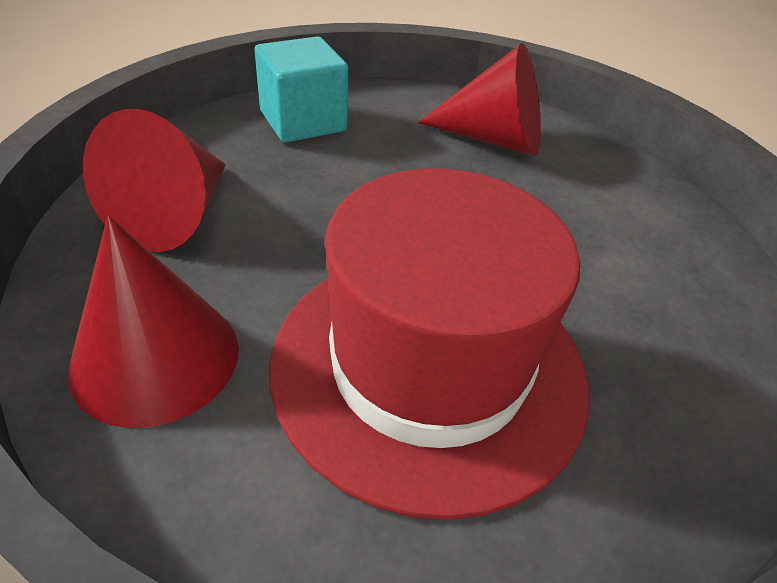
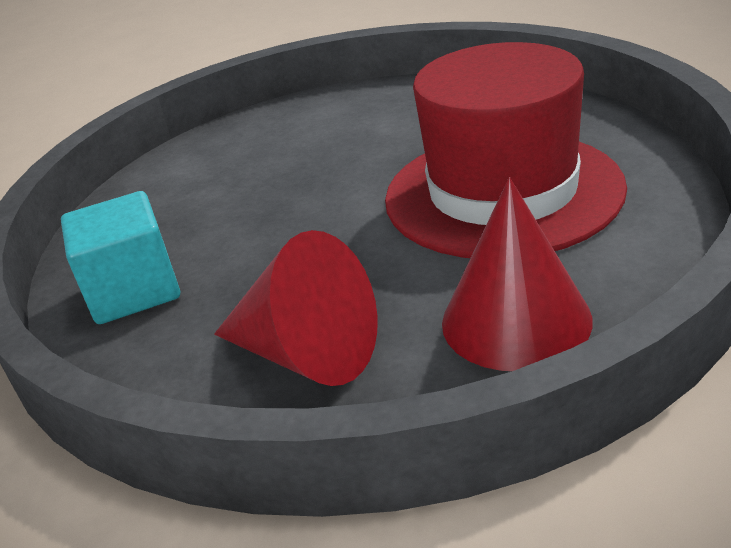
camera: 75 degrees left, 10 degrees down
(493, 139) = (206, 174): red cone -> none

